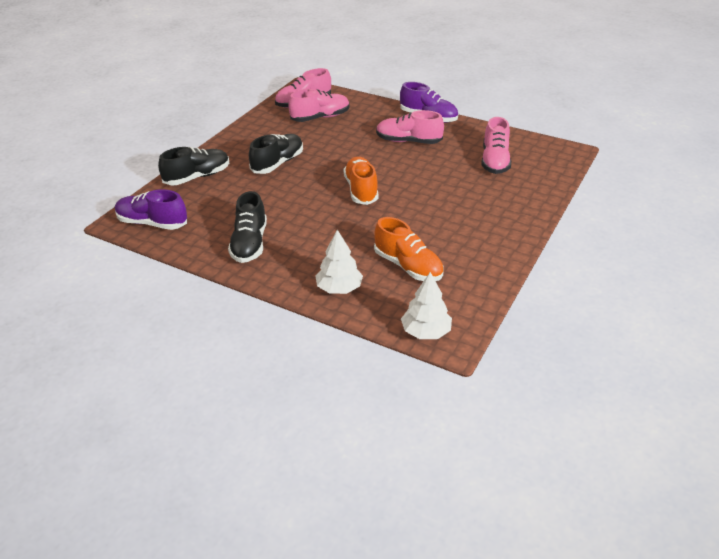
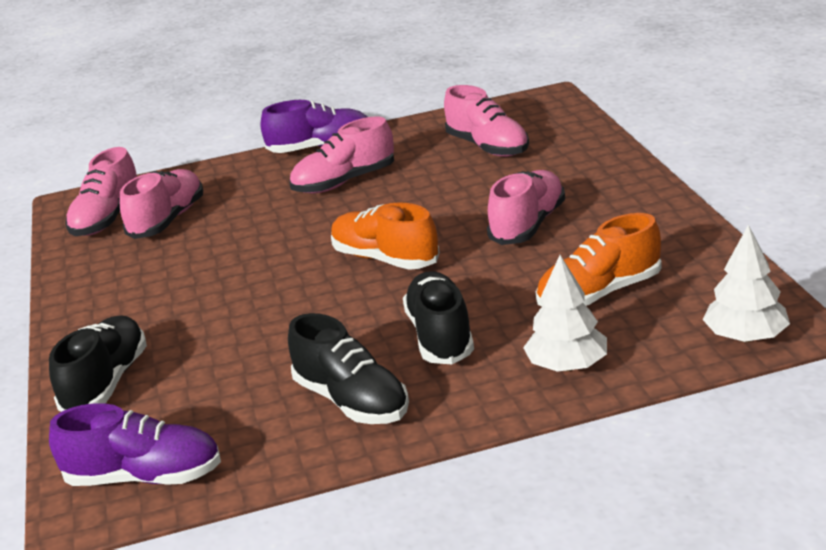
camera: 40 degrees left, 10 degrees down
(152, 223) = (144, 477): purple shoe -> purple shoe turned 150 degrees counterclockwise
(278, 163) = (207, 298): black shoe -> black shoe (440, 336)
(408, 266) = (599, 294): orange shoe -> orange shoe turned 150 degrees clockwise
(440, 213) = (528, 225): none -> pink shoe

